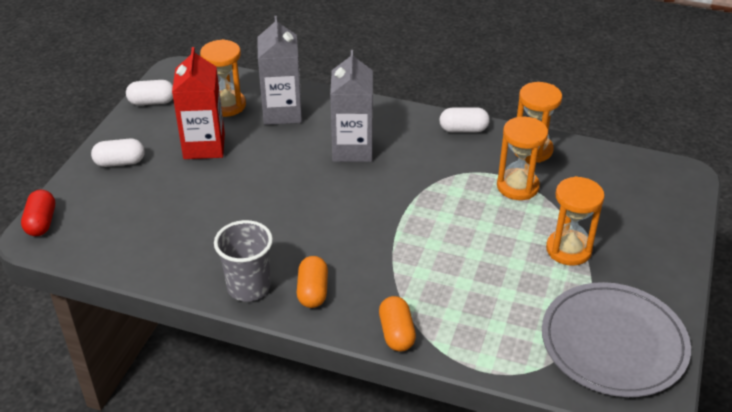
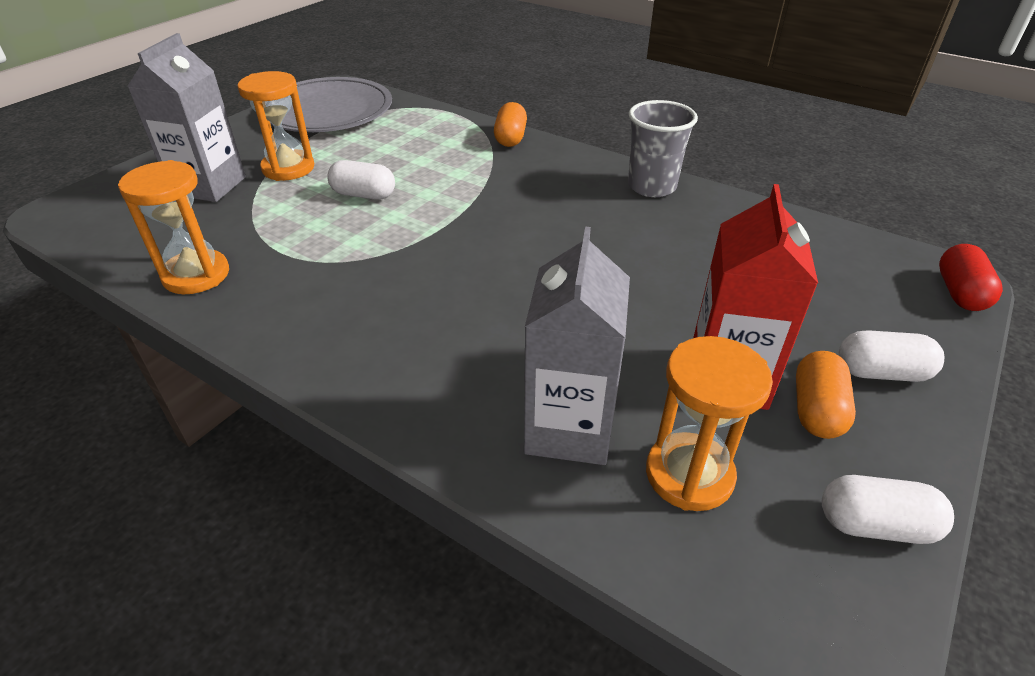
camera: 165 degrees left, 0 degrees up
(313, 291) = (581, 174): orange capsule -> orange capsule (816, 410)
(352, 149) = (465, 324): grey carton -> grey carton (209, 186)
(463, 129) = (262, 326): white capsule -> white capsule (364, 195)
(517, 186) = (272, 233): orange hourglass -> none

